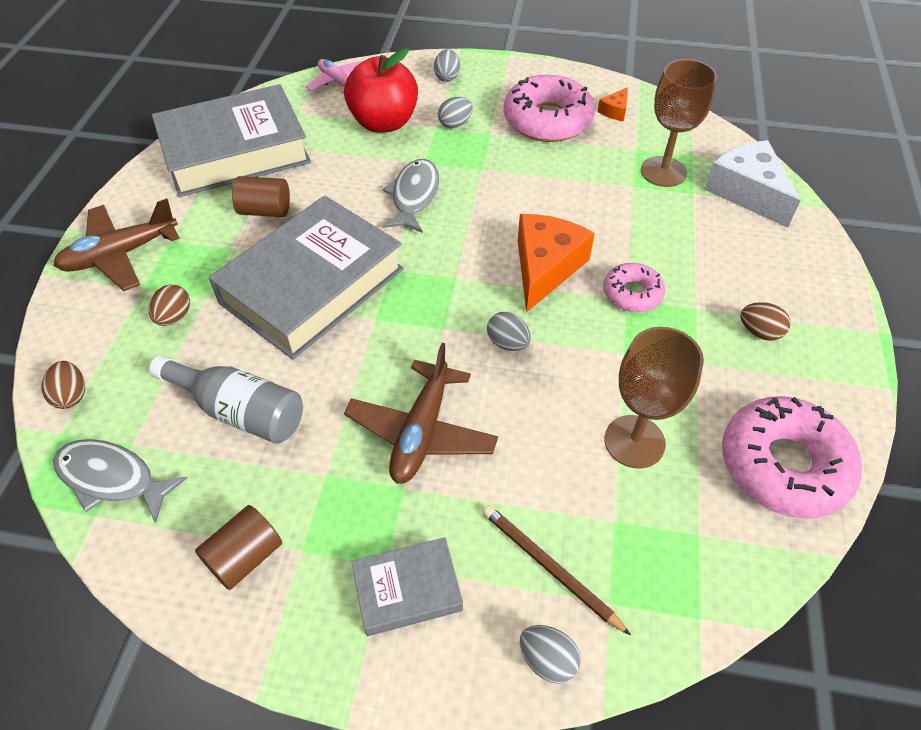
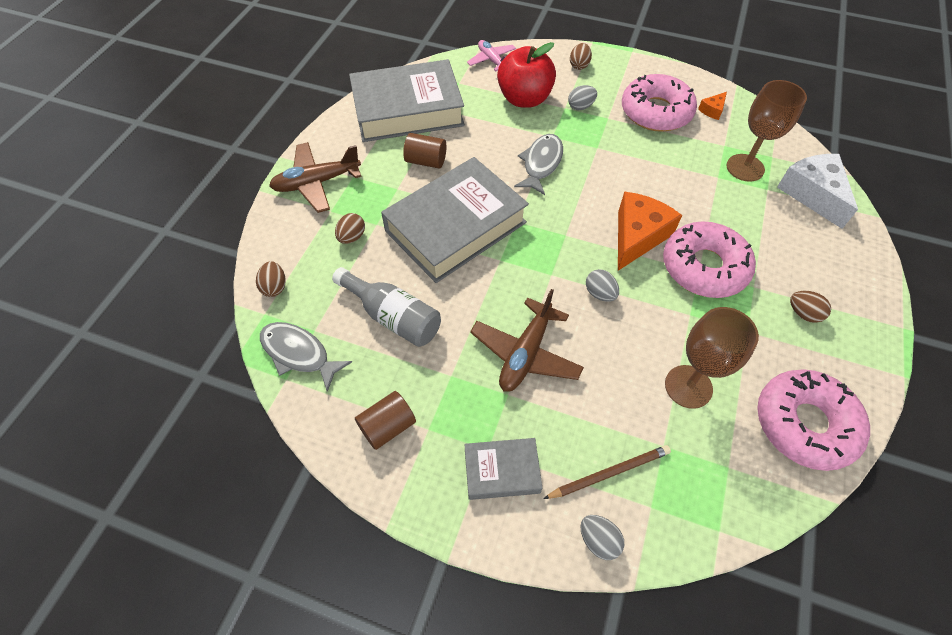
camera: 10 degrees right, 5 degrees up
(447, 77) = (579, 65): grey egg -> brown egg
(549, 568) = (609, 473): brown pencil -> brown pencil turned 105 degrees clockwise
(632, 293) = (704, 267): pink donut -> pink donut, size x1.82

